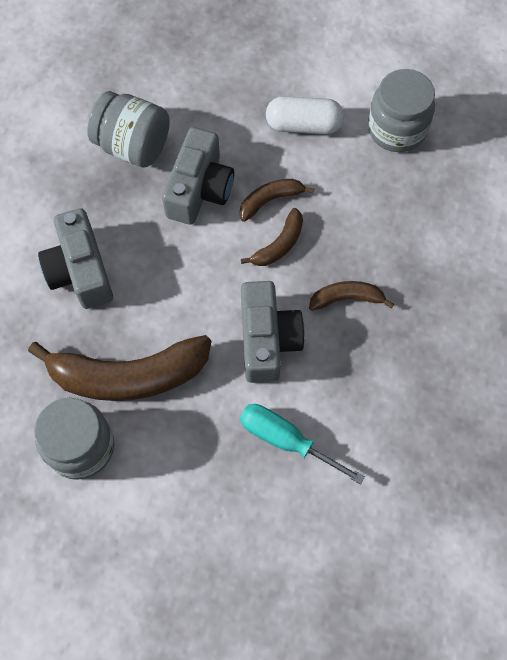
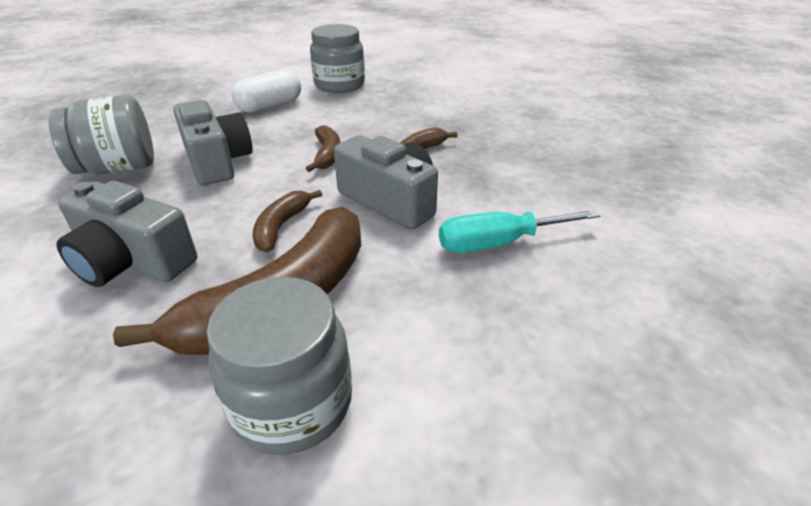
camera: 45 degrees left, 30 degrees down
(270, 200) = (289, 141): brown banana -> brown banana (281, 226)

